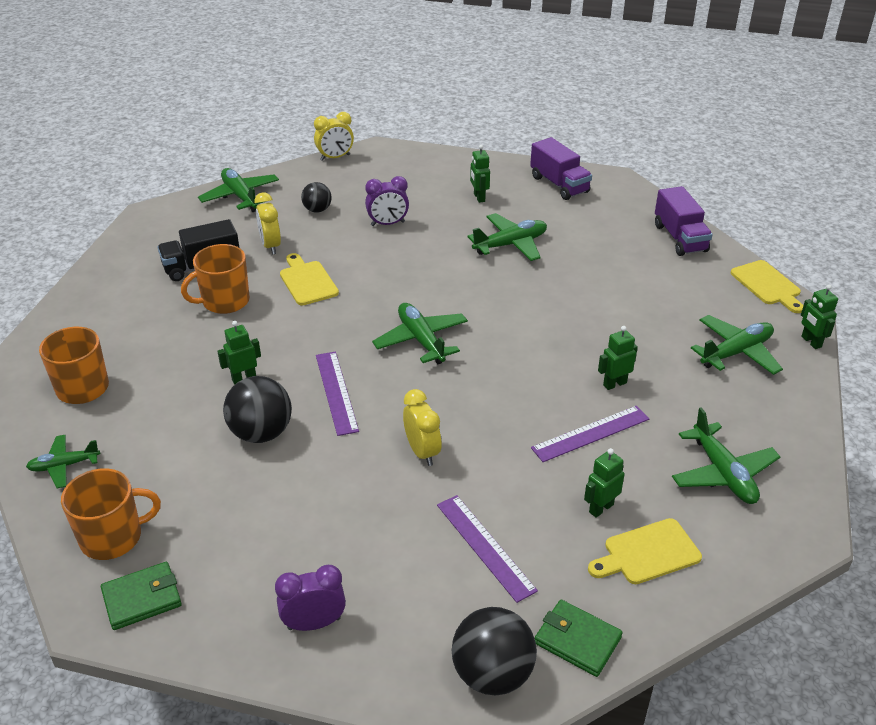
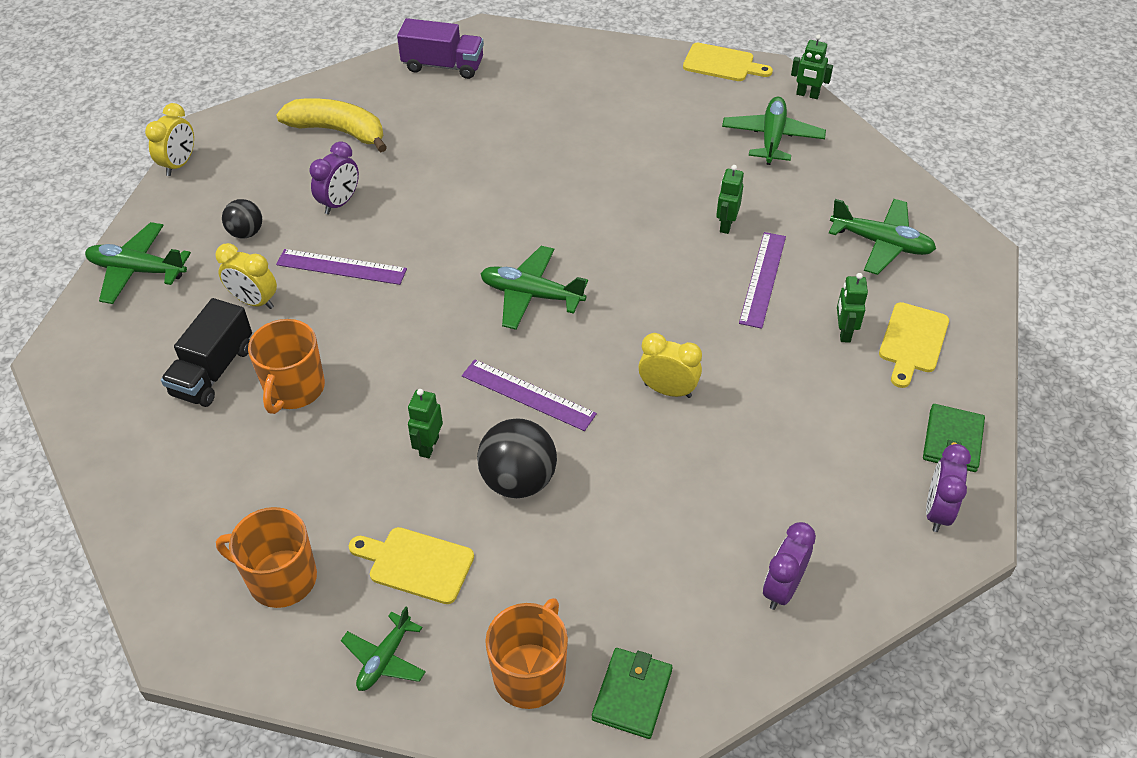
camera: 45 degrees left, 10 degrees up
(307, 281) = (347, 312): yellow cutting board -> yellow cutting board (416, 564)
(442, 186) = (338, 131): none -> yellow banana
(479, 197) = (388, 122): green robot -> none
(485, 546) = (812, 426): purple ruler -> purple ruler (341, 267)
(492, 674) = (937, 511): black ball -> purple clock
(510, 244) = (481, 152): green plane -> none
(577, 640) = (952, 441): green wallet -> green wallet turned 60 degrees counterclockwise
(680, 238) = (608, 60): purple truck -> none

